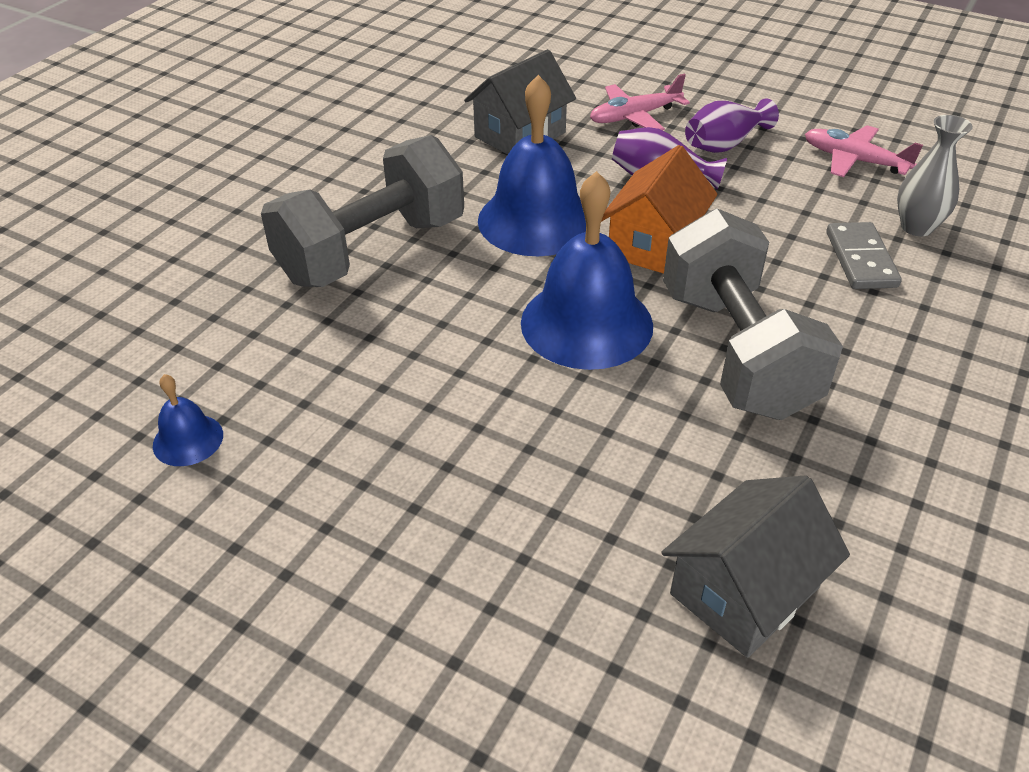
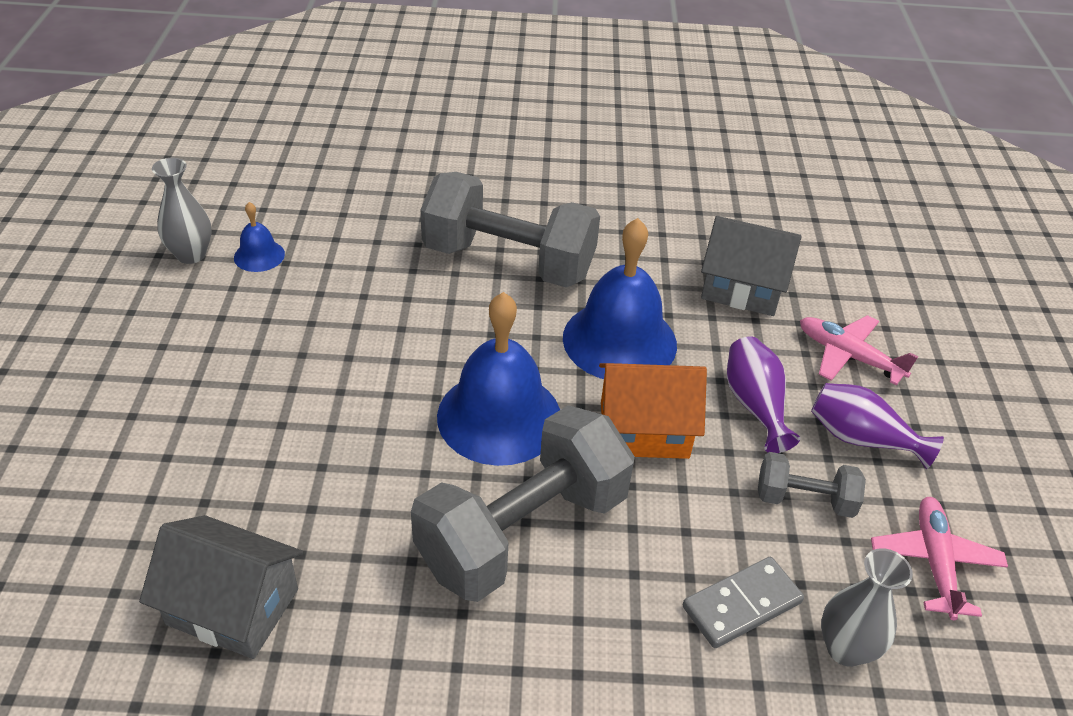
camera: 60 degrees right, 0 degrees up
(125, 506) = (191, 255): none -> grey vase
(771, 192) = (804, 500): none -> grey dumbbell

